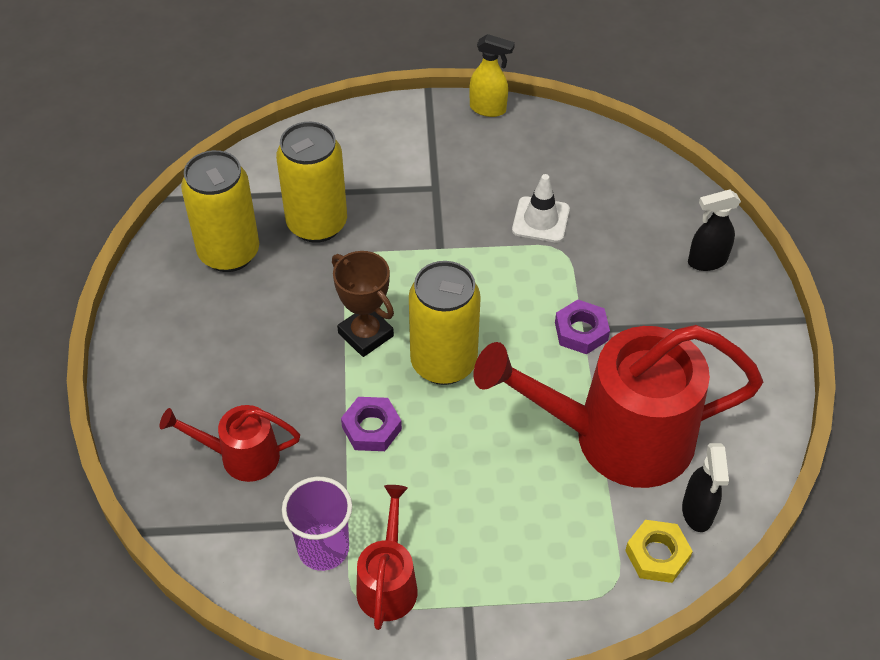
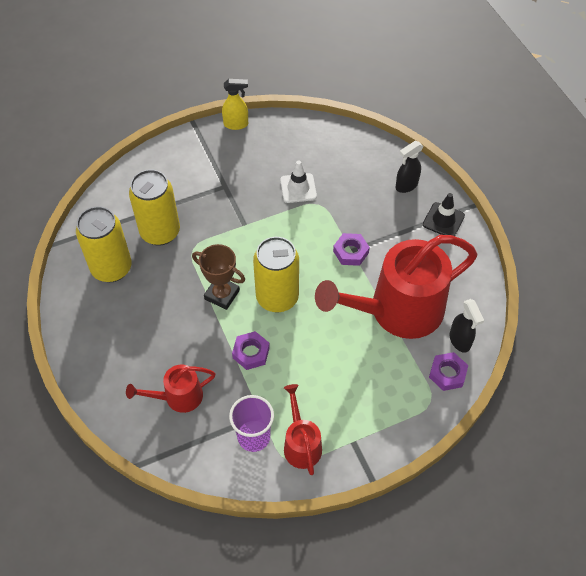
camera: 20 degrees left, 5 degrees up
(657, 555) = (447, 373): yellow nut -> purple nut
(745, 327) = (443, 220): none -> black traffic cone

